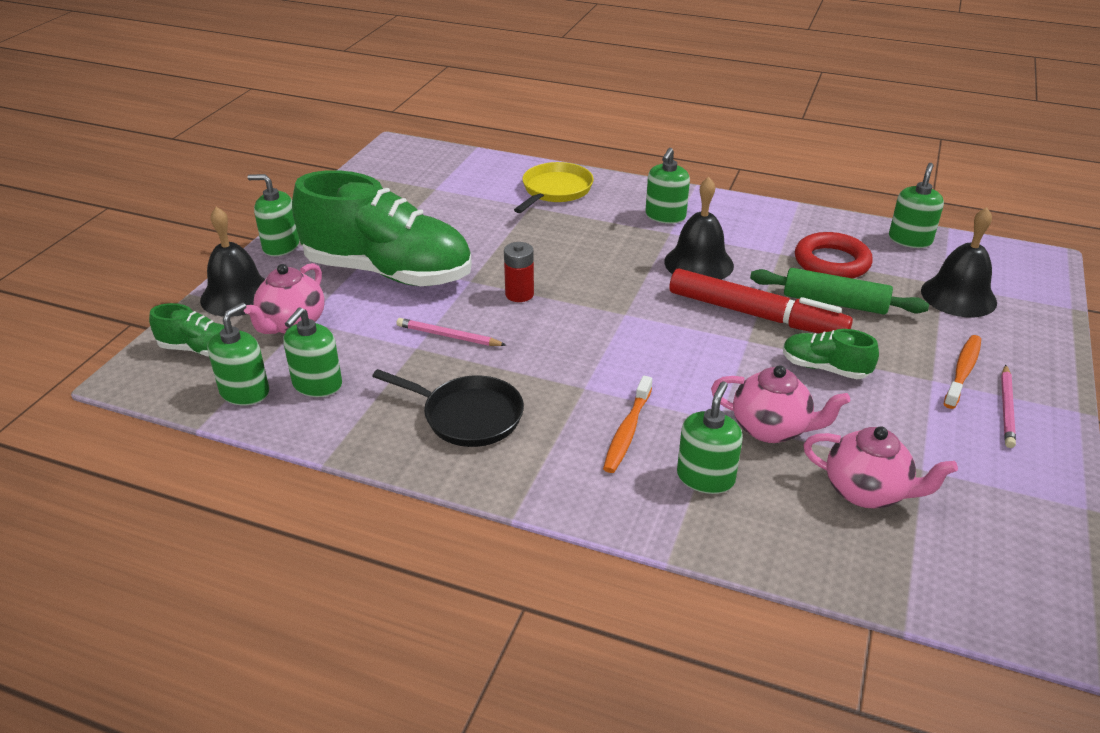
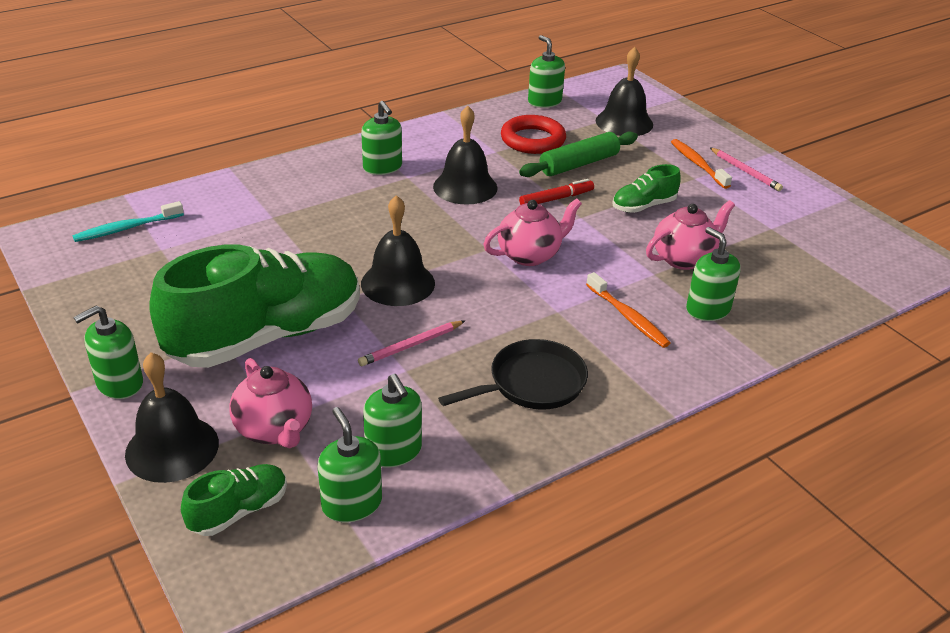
camera: 55 degrees left, 0 degrees up
(441, 166) = (127, 228): none -> turquoise toothbrush
(519, 294) = (398, 283): red battery -> black bell
(555, 190) = (267, 194): yellow pan -> none
(755, 315) = (556, 199): red marker -> red marker, size x0.51
(867, 492) = (775, 258): pink teapot -> pink teapot (530, 255)

